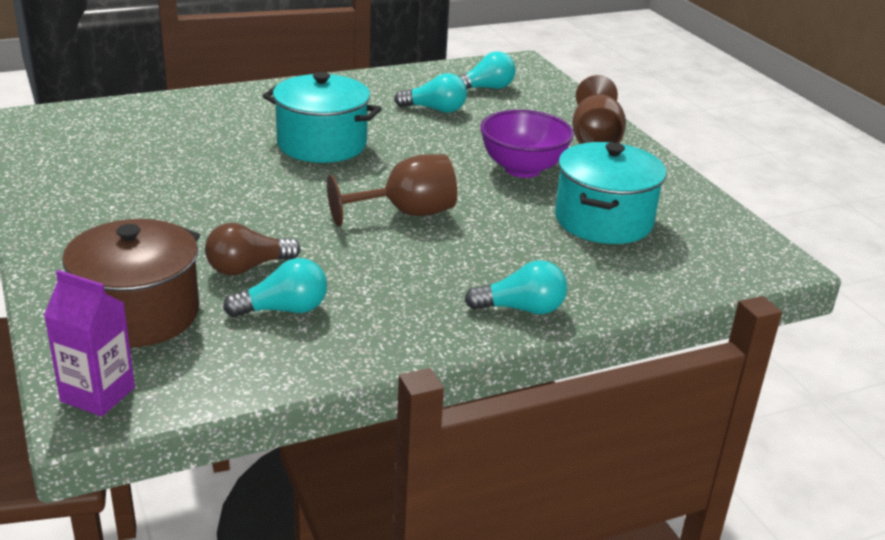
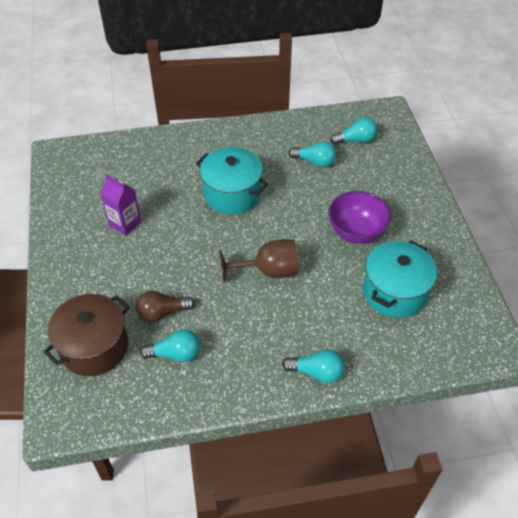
camera: 15 degrees right, 20 degrees up
(98, 394) = (62, 412): purple carton -> purple carton (125, 223)
(595, 139) = (415, 204): brown goblet -> none

